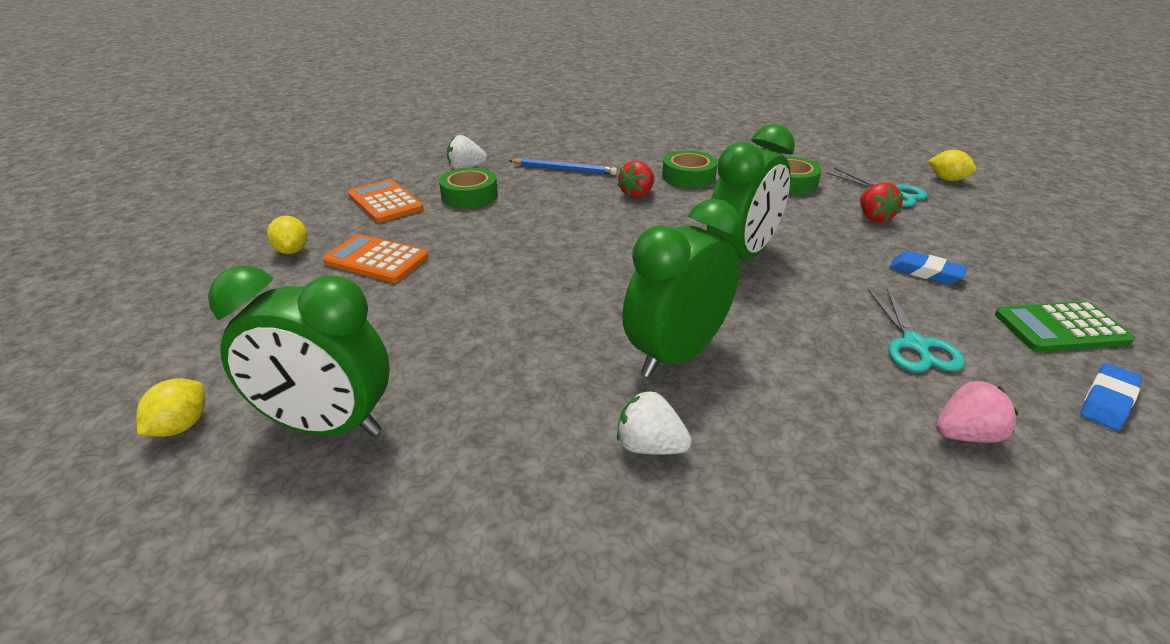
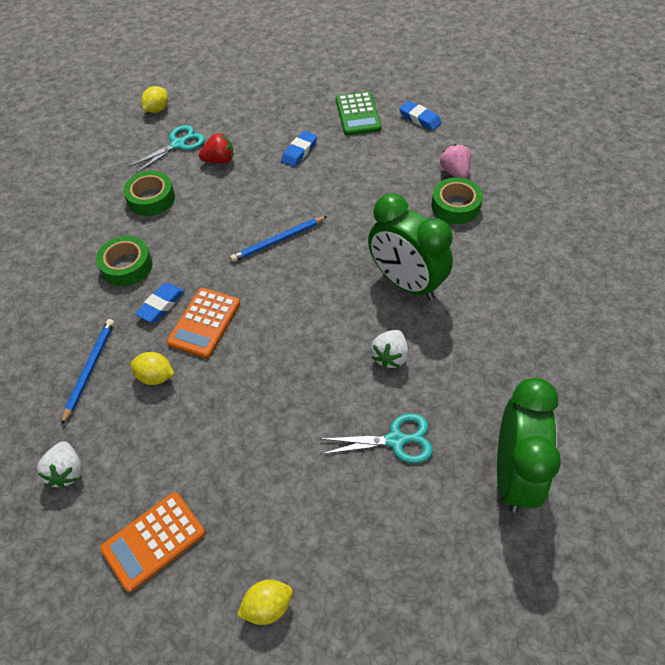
camera: 90 degrees left, 20 degrees up
(180, 426) = (535, 578): yellow lemon -> yellow lemon (156, 376)
(376, 260) = (286, 510): orange calculator -> orange calculator (204, 323)
(469, 195) = (146, 453): green tape -> green tape (455, 206)
(637, 194) = (161, 305): red strawberry -> blue eraser
(650, 446) = (491, 297): white strawberry -> white strawberry (390, 356)
(741, 256) = (278, 241): green clock -> blue pencil
(915, 345) = (381, 174): turquoise scissors -> turquoise scissors (396, 440)

